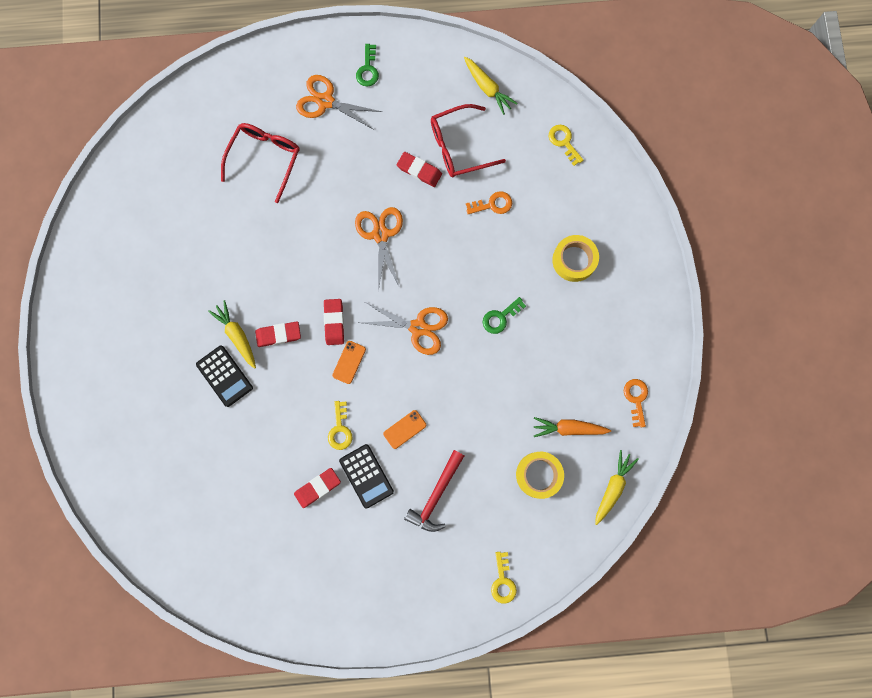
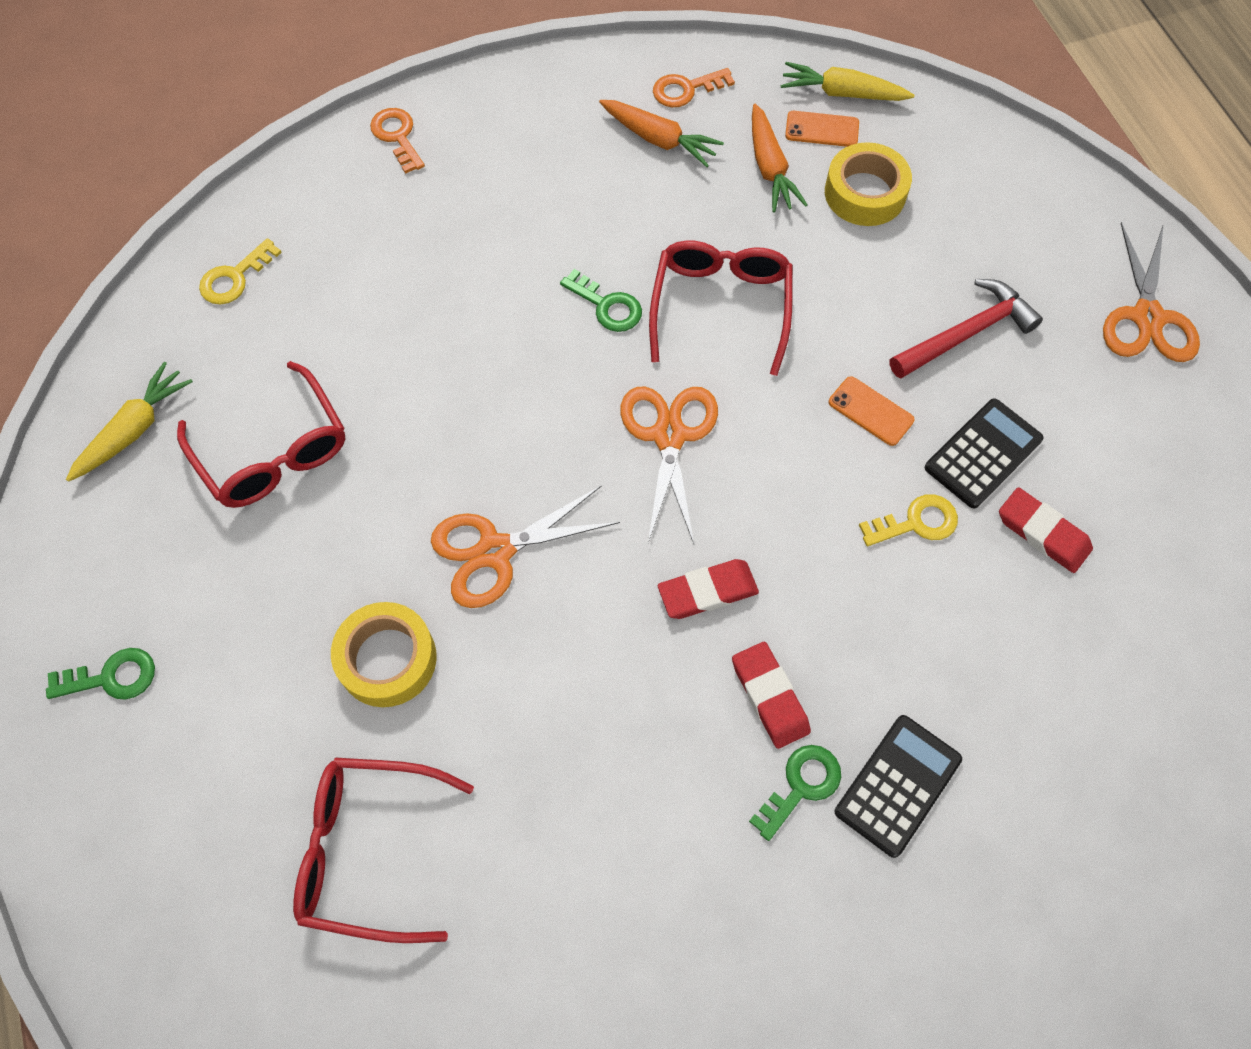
camera: 105 degrees left, 15 degrees down
(237, 335) = (800, 786): yellow carrot -> green key
(325, 101) = (202, 750): orange scissors -> orange scissors (1147, 317)
(349, 362) = (779, 541): orange phone -> orange phone (822, 129)
(419, 170) = (338, 513): red eraser -> none
(436, 495) = (966, 334): red hammer -> red hammer turned 45 degrees counterclockwise
(485, 374) = (721, 307): none -> red glasses
(492, 204) = (386, 366): orange key -> orange key (397, 136)
(503, 581) = (1060, 206): yellow key -> none
(574, 260) = (466, 217): yellow tape -> yellow tape (387, 659)
(603, 373) = (659, 139): none -> orange carrot

